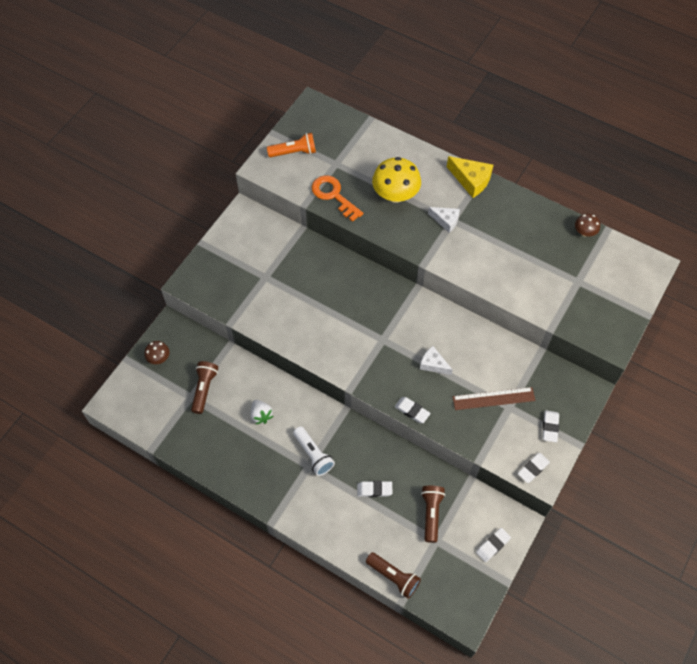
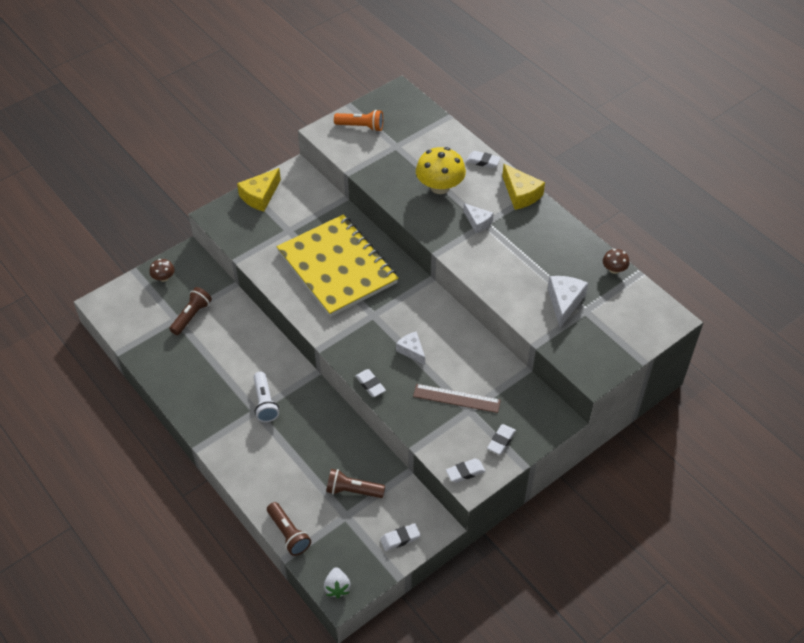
camera: 20 degrees right, 10 degrees down
(221, 249) = (260, 196): none -> yellow cheese
(261, 415) = (233, 354): white strawberry -> white strawberry (337, 587)
(328, 301) = (337, 267): none -> yellow notebook
(333, 195) = (379, 172): orange key -> none
(374, 490) = (308, 451): white eraser -> white eraser (483, 161)
(431, 514) = (353, 490): brown flashlight -> brown flashlight turned 105 degrees counterclockwise
(557, 278) = (564, 302): none -> white cheese

